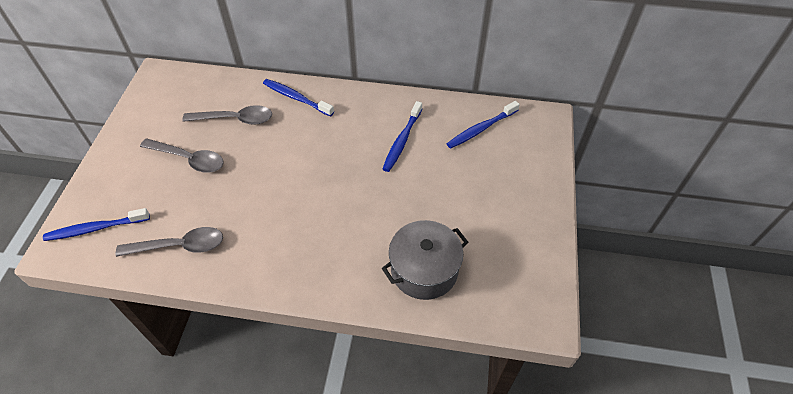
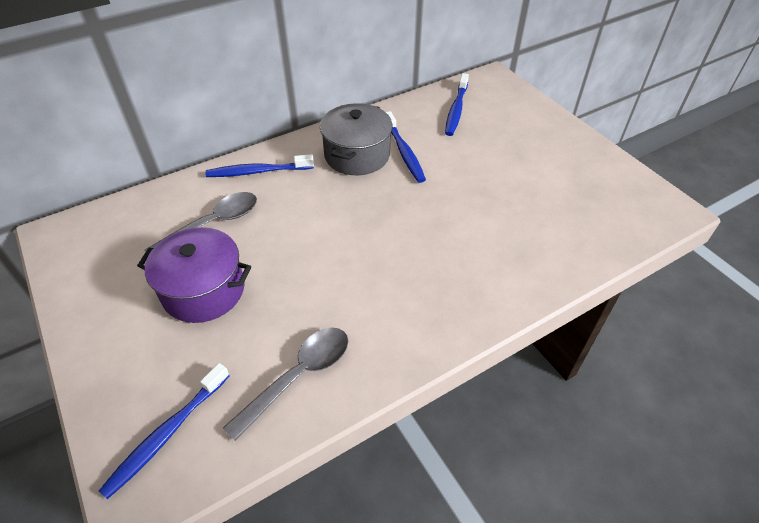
camera: 40 degrees left, 5 degrees down
(189, 159) = (203, 290): grey spoon -> purple pot
(424, 270) = (549, 235): grey pot -> grey pot (357, 155)

